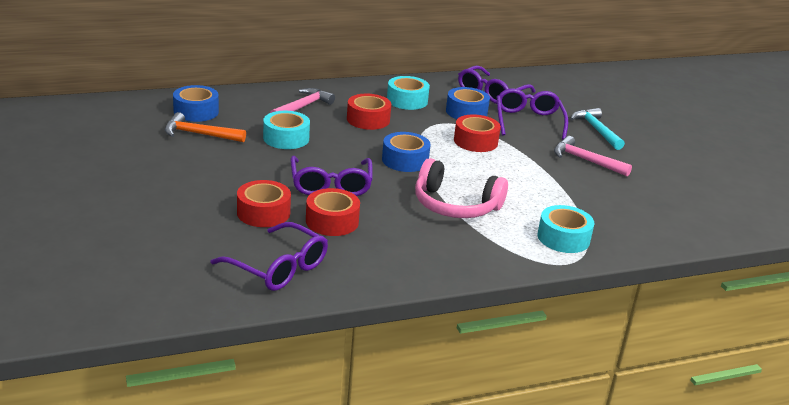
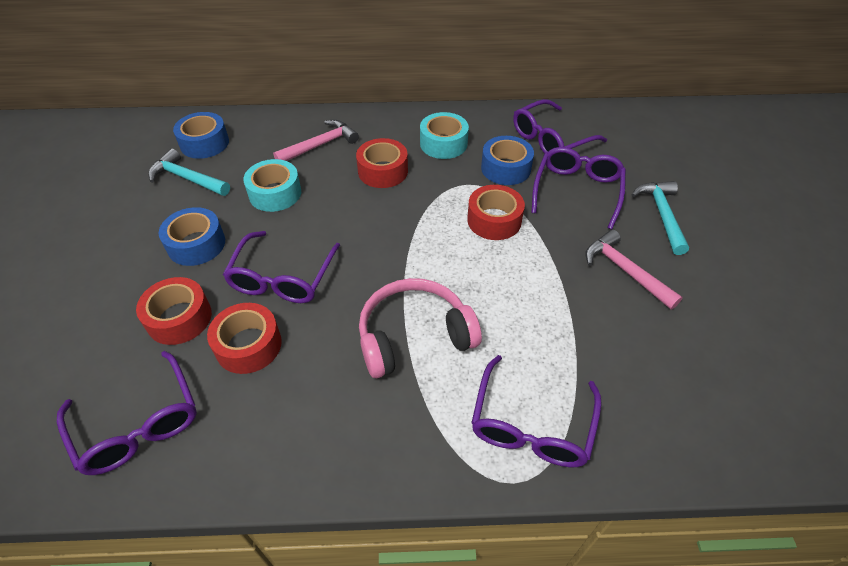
camera: 20 degrees right, 20 degrees up
(199, 134) = (187, 178): orange hammer -> turquoise hammer
(405, 160) = (391, 245): blue tape -> blue tape (196, 244)
(455, 205) = (414, 336): pink headphones -> pink headphones turned 120 degrees clockwise
(563, 238) = (531, 425): turquoise tape -> purple glasses

